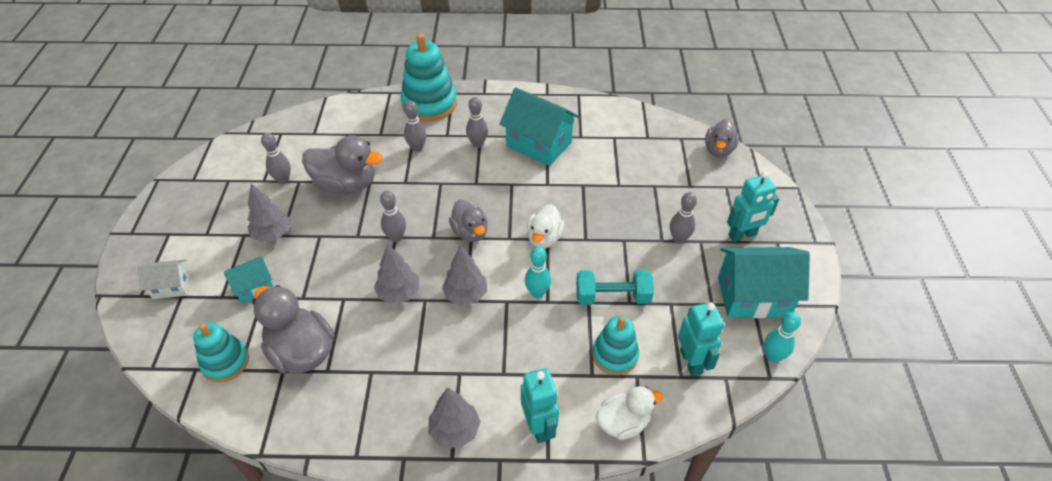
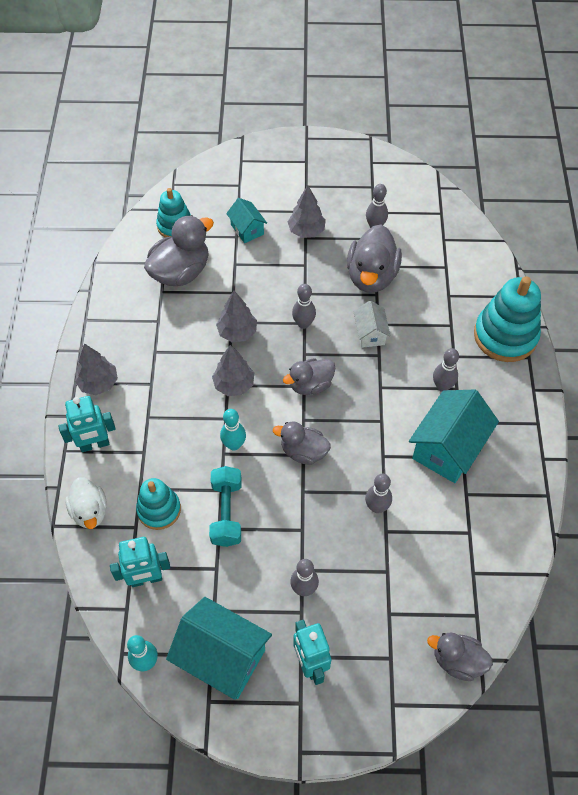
camera: 90 degrees right, 10 degrees up
(172, 287) = (249, 177): white house -> white house (370, 334)
(417, 148) = (430, 330): grey bowling pin -> grey bowling pin (376, 507)
(544, 238) = (303, 452): white duck -> grey duck
(753, 296) = (222, 657): turquoise house -> turquoise house turned 60 degrees counterclockwise

